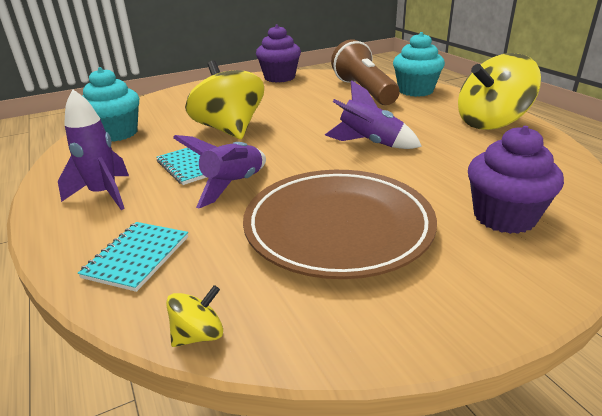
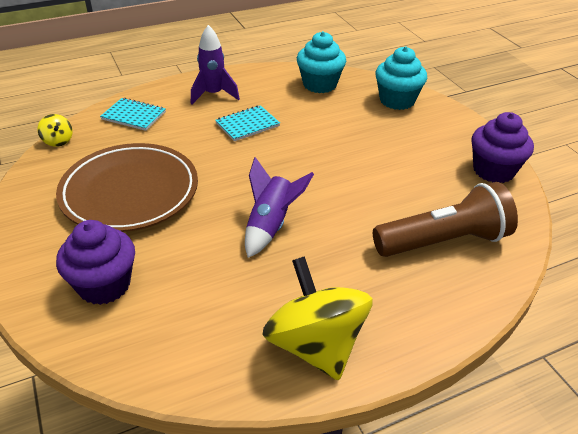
camera: 90 degrees right, 10 degrees up
(229, 130) = (320, 139): yellow spinning top -> none
(233, 185) = (208, 145): purple rocket -> none
(415, 91) = (447, 294): turquoise cupcake -> turquoise cupcake (397, 100)

